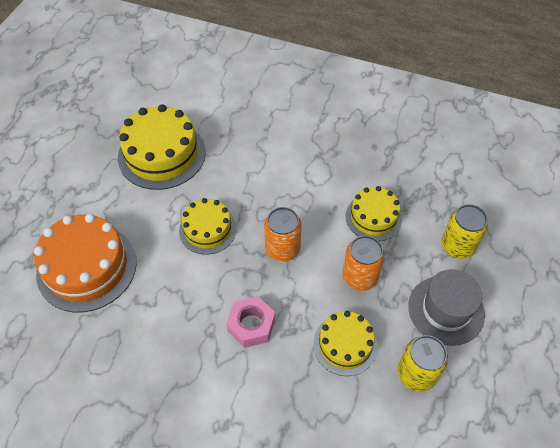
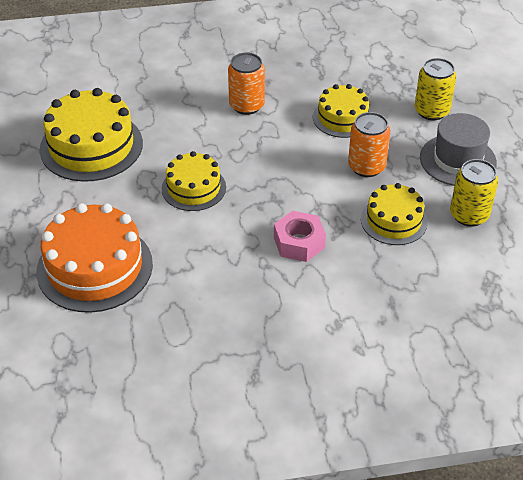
camera: 30 degrees left, 10 degrees down
(282, 249) = (279, 174): orange can -> orange can (246, 105)

